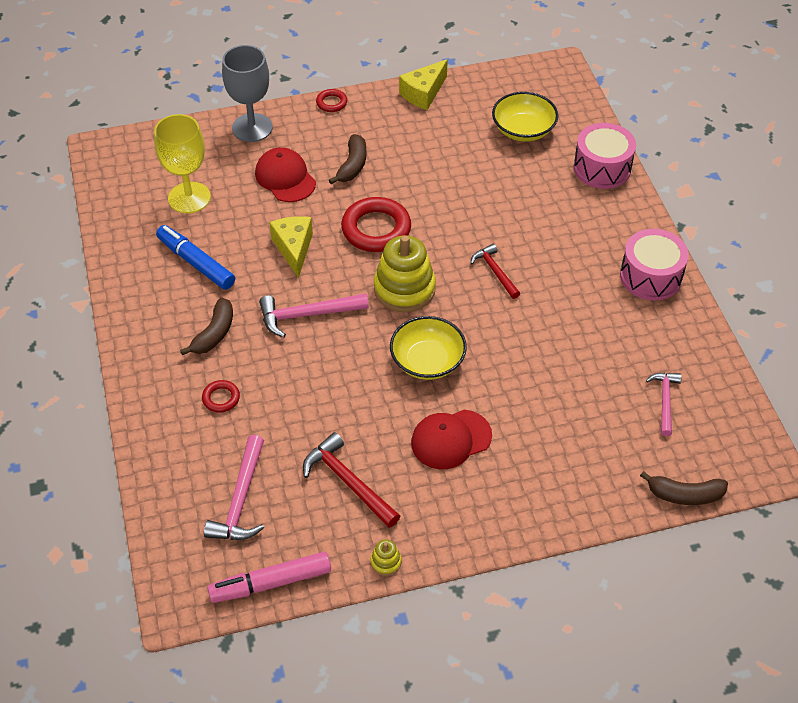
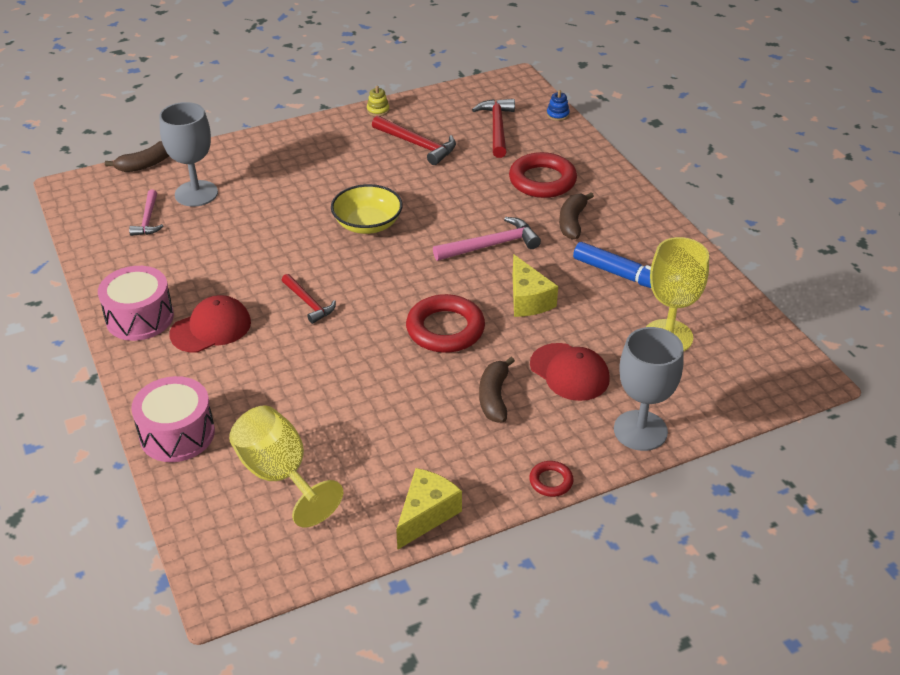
camera: 170 degrees right, 10 degrees down
(154, 515) = (557, 115): none -> blue stacking toy
(221, 398) = (542, 180): red ring -> red ring, size x2.05
(240, 500) = (497, 128): pink hammer -> red hammer
(271, 583) = (457, 94): pink marker -> none
(404, 289) = (401, 277): yellow stacking toy -> none
(451, 439) = (339, 176): red cap -> red cap (211, 328)
(523, 130) = (280, 475): yellow bowl -> yellow goblet
(616, 434) = (196, 193): none -> grey goblet
(684, 495) = (145, 164): brown banana -> brown banana turned 150 degrees clockwise

